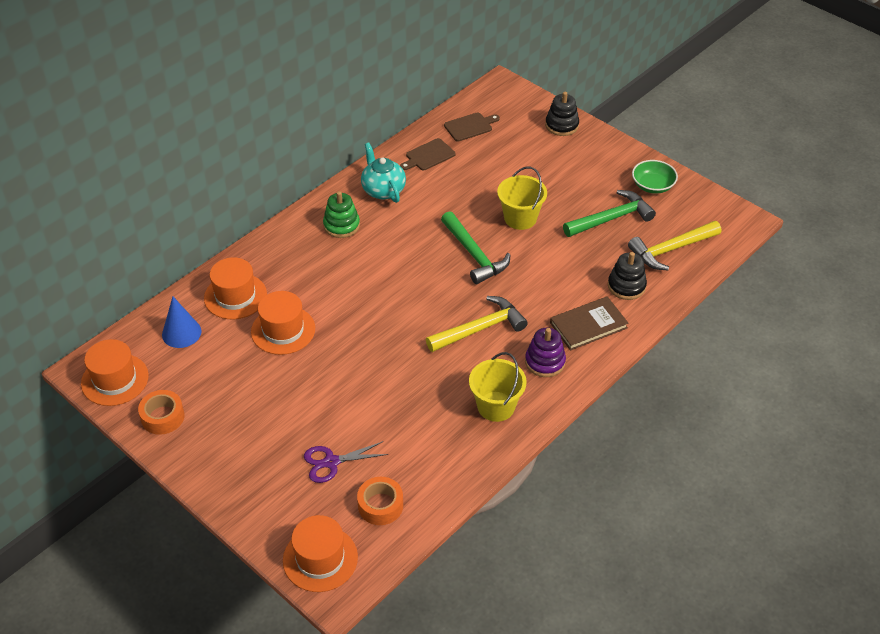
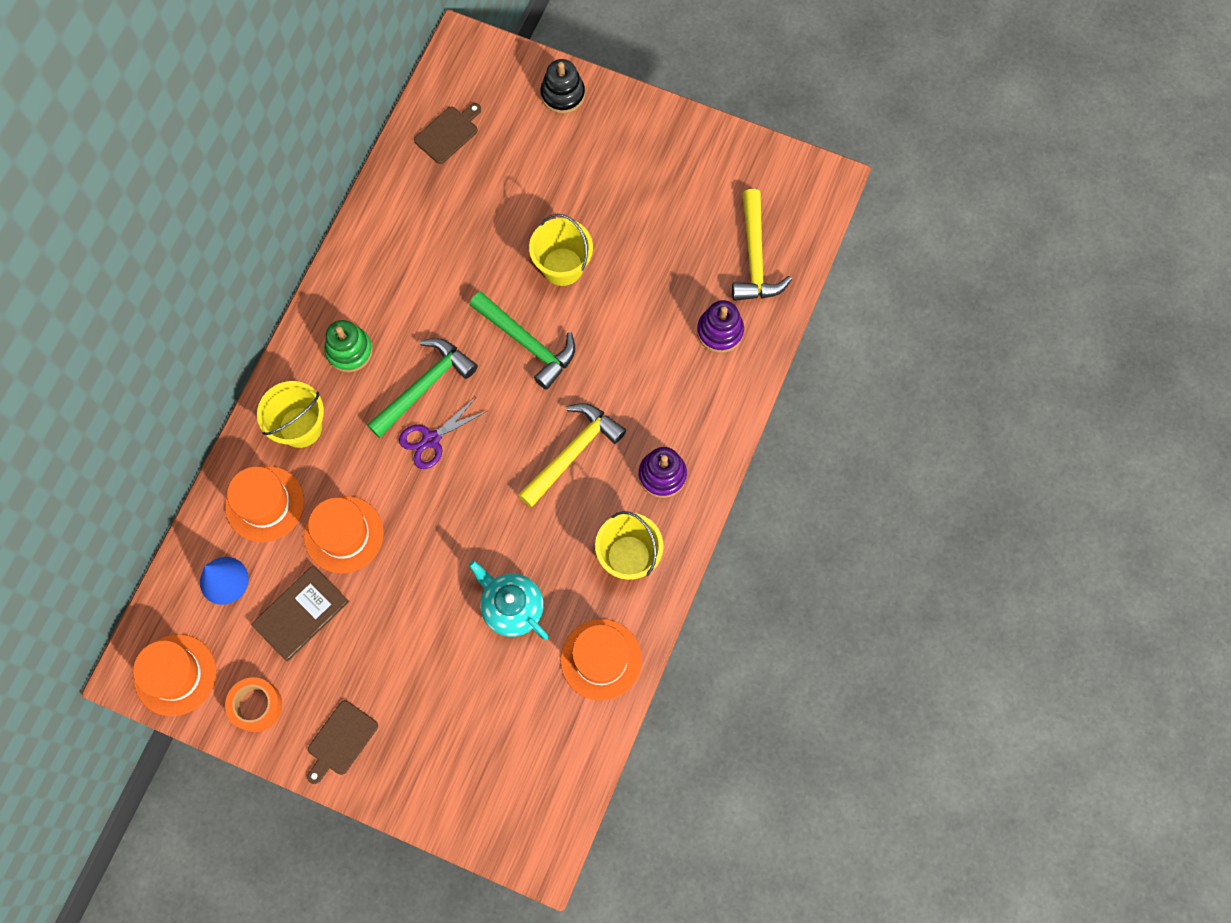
camera: 20 degrees left, 25 degrees up
(284, 259) = (300, 427): none -> yellow bucket
(320, 559) = (511, 823): orange hat -> orange hat (601, 659)
(331, 462) = (474, 697): purple scissors -> purple scissors (431, 439)
(380, 505) = (549, 733): orange tape -> none
(383, 190) = (378, 276): turquoise teapot -> turquoise teapot (512, 607)
(428, 156) = (414, 200): brown cutting board -> brown cutting board (341, 740)
(588, 325) = (694, 405): brown book -> brown book (301, 613)
(611, 218) = (671, 231): green hammer -> green hammer (424, 386)
(626, 286) = (720, 331): black stacking toy -> purple stacking toy
(652, 185) = (704, 161): green bowl -> none
(671, 249) = (754, 257): yellow hammer -> yellow hammer turned 45 degrees counterclockwise

